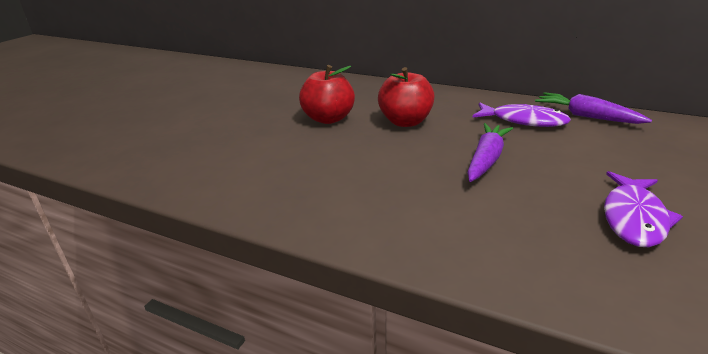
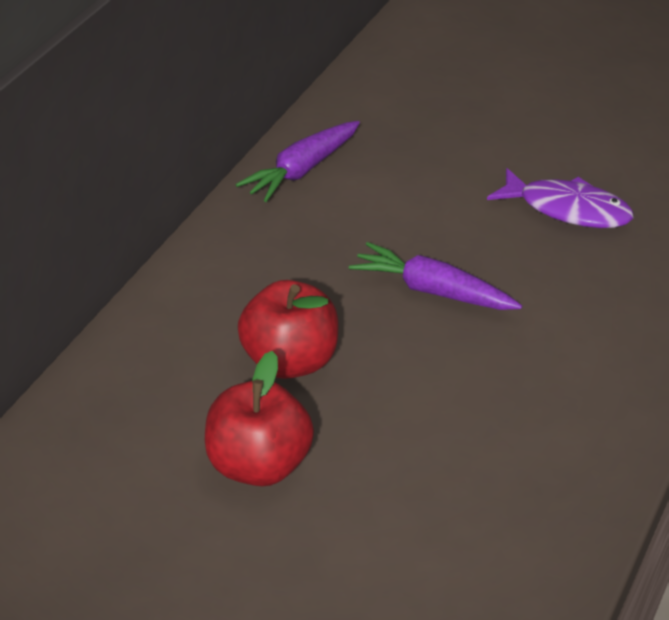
camera: 90 degrees left, 10 degrees up
(524, 121) = (308, 232): purple fish -> none

